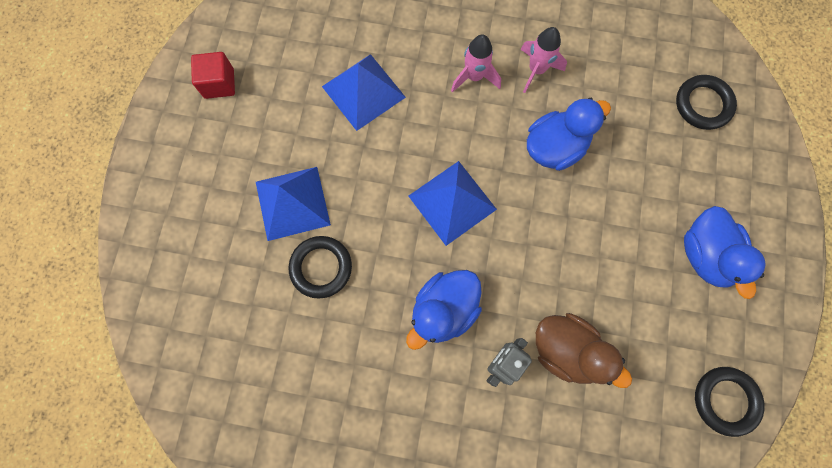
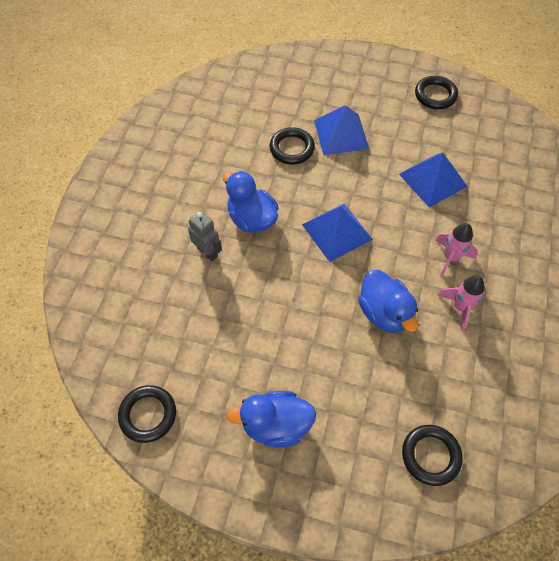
camera: 95 degrees right, 15 degrees down
(219, 83) = (435, 95): red cube -> black ring
(566, 350) = (209, 298): brown duck -> none

